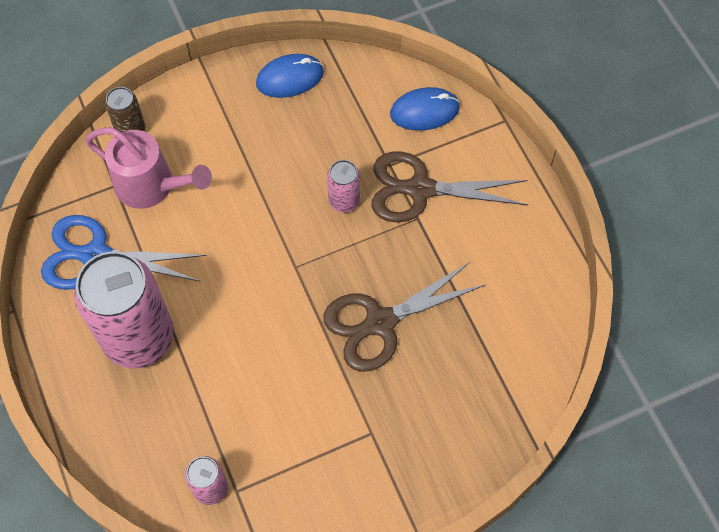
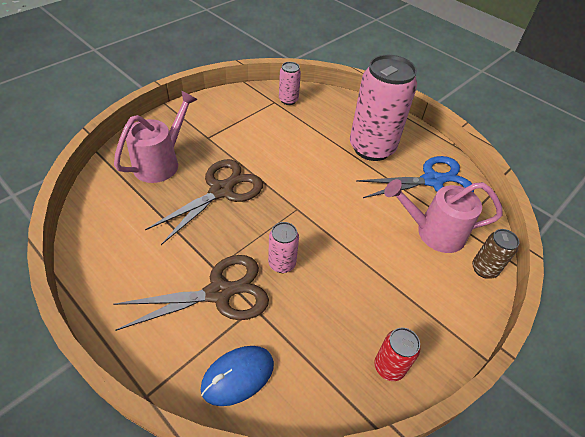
camera: 155 degrees right, 15 degrees down
(290, 78) = (389, 367): blue mouse -> red can
(449, 399) = (161, 162): none -> pink watering can

